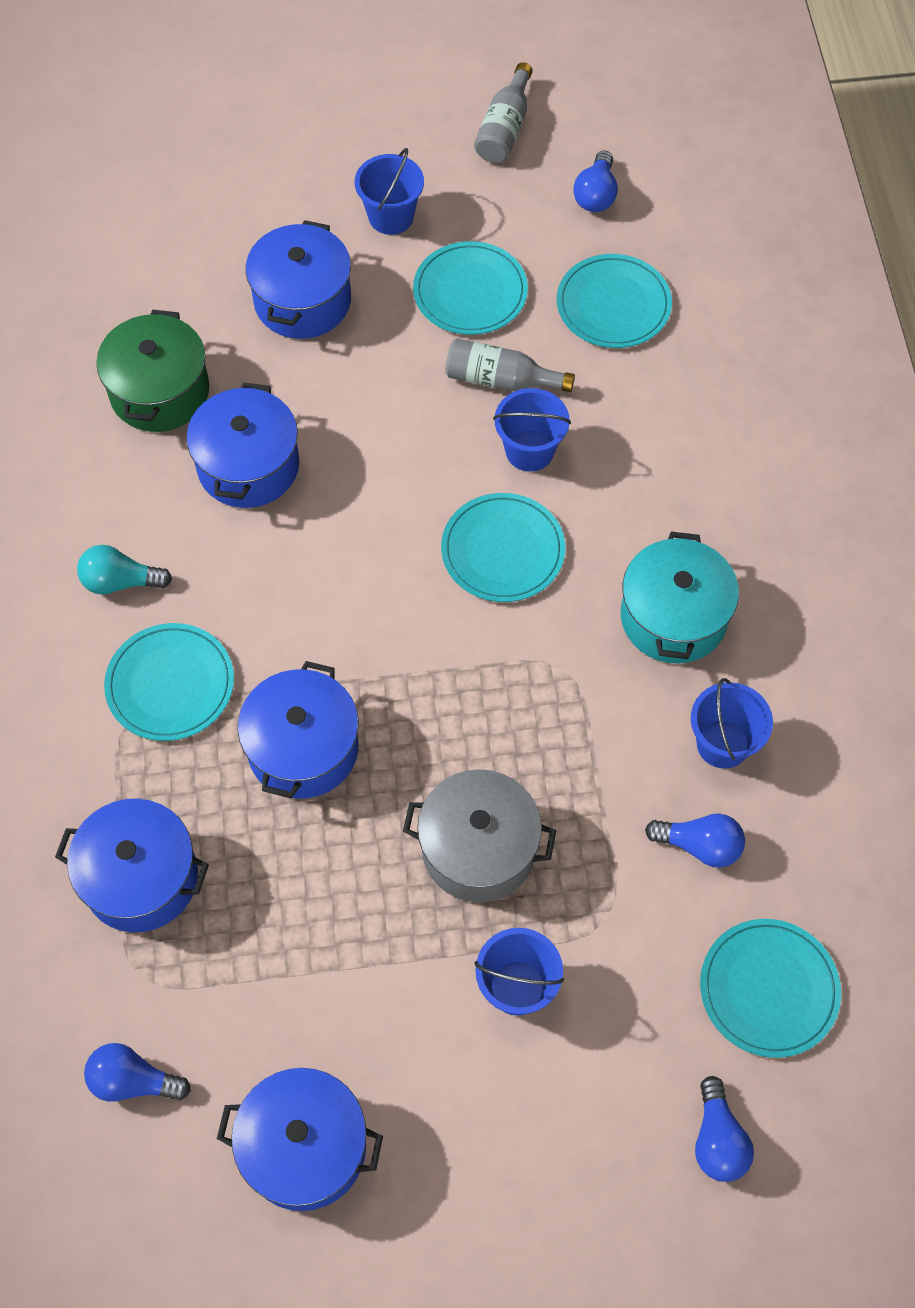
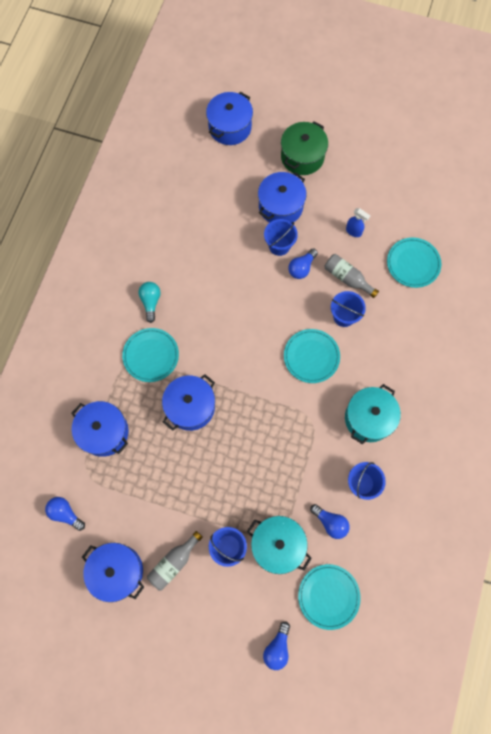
camera: 25 degrees right, 10 degrees up
(120, 581) = (151, 302): turquoise light bulb -> turquoise light bulb turned 60 degrees clockwise
(160, 391) = (203, 223): green pot -> green pot (302, 157)
(248, 466) = (224, 273): blue pot -> blue pot (230, 127)
(391, 216) = (336, 182): blue bucket -> blue bucket (279, 245)
(470, 292) = (353, 231): turquoise plate -> blue spray bottle
(478, 849) = (240, 482): grey pot -> none
(504, 128) = (406, 159): grey bottle -> grey bottle (174, 562)
(596, 195) = (431, 207): blue light bulb -> blue light bulb (301, 268)
(616, 937) = (277, 545): none -> turquoise pot

